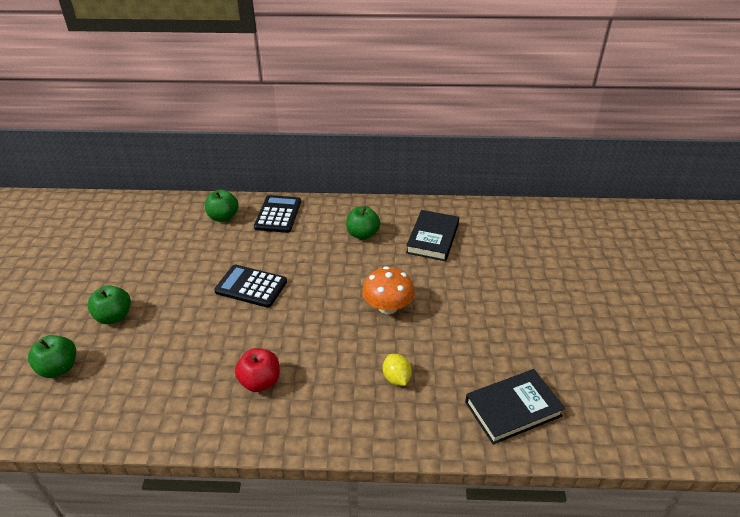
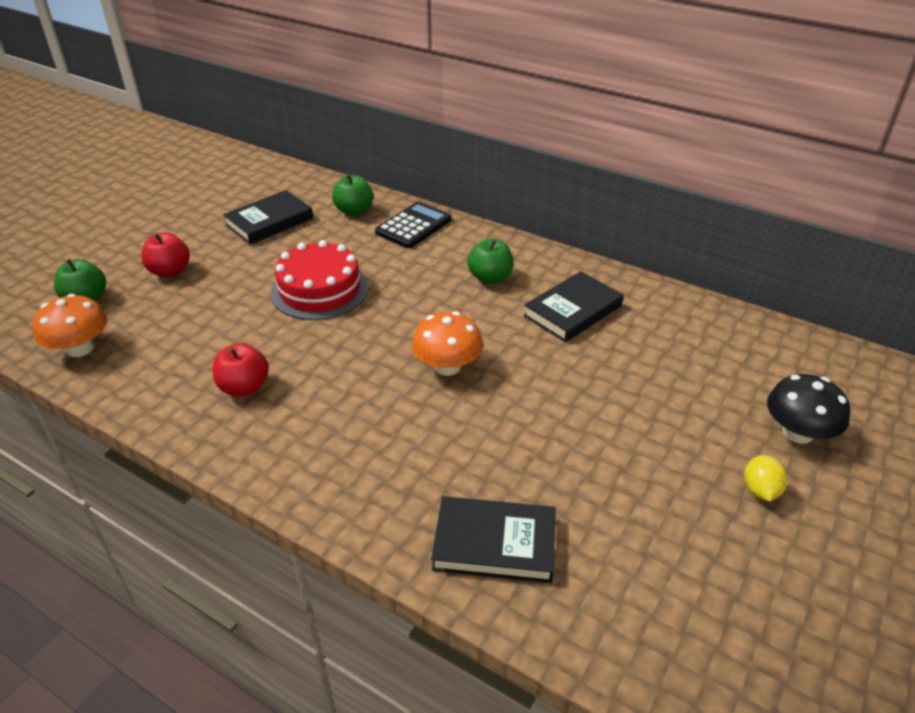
camera: 30 degrees right, 0 degrees up
(93, 410) = (80, 348): none -> orange mushroom
(114, 317) = (170, 271): green apple -> red apple
(163, 247) = (269, 222): none -> black book
(251, 286) = (319, 290): black calculator -> red cake
(396, 378) = (387, 446): yellow lemon -> yellow lemon (760, 490)
(609, 266) = (798, 432): none -> black mushroom

